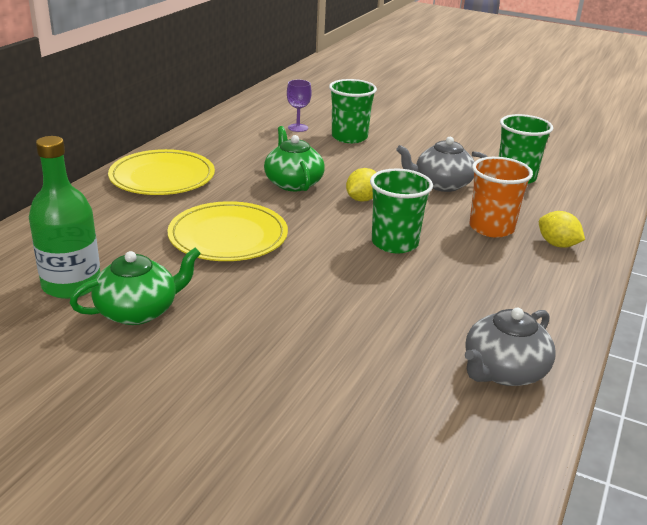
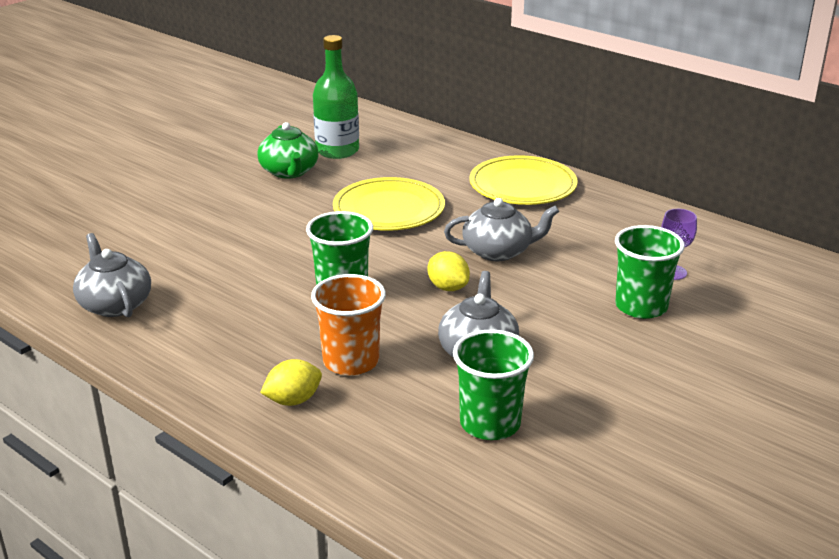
camera: 105 degrees right, 0 degrees up
(293, 183) = (498, 251): green teapot -> grey teapot

